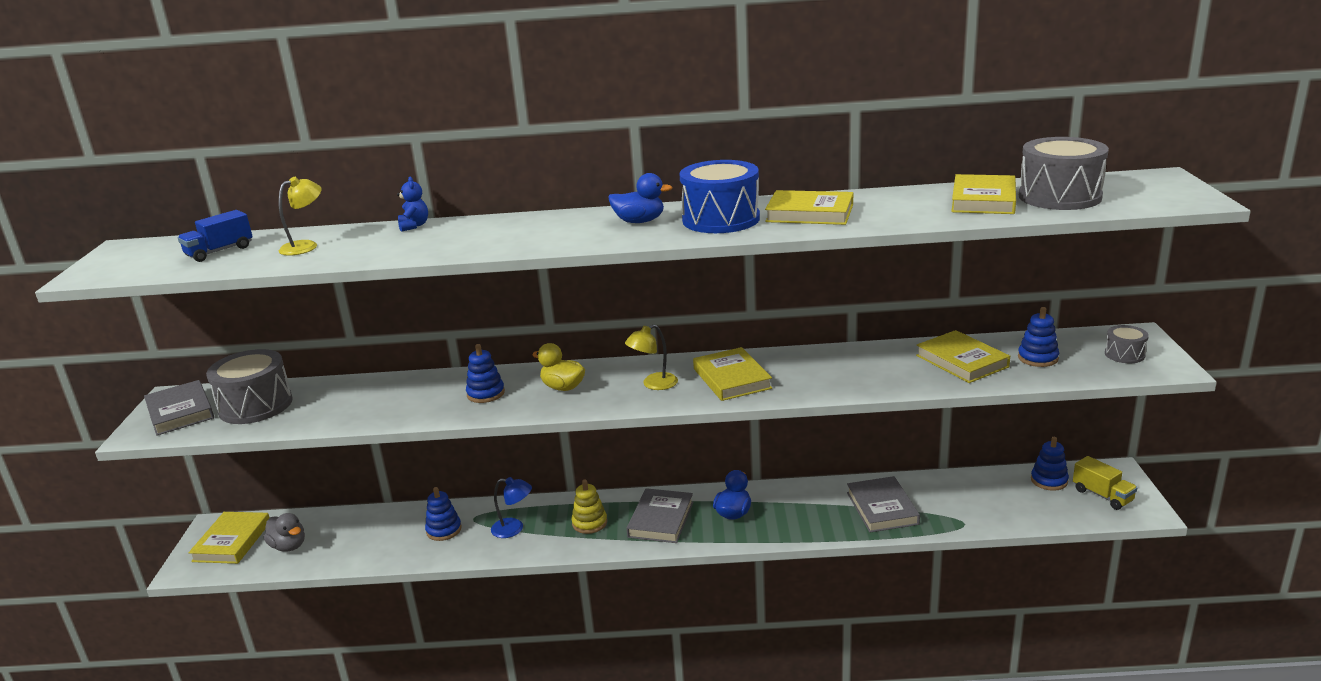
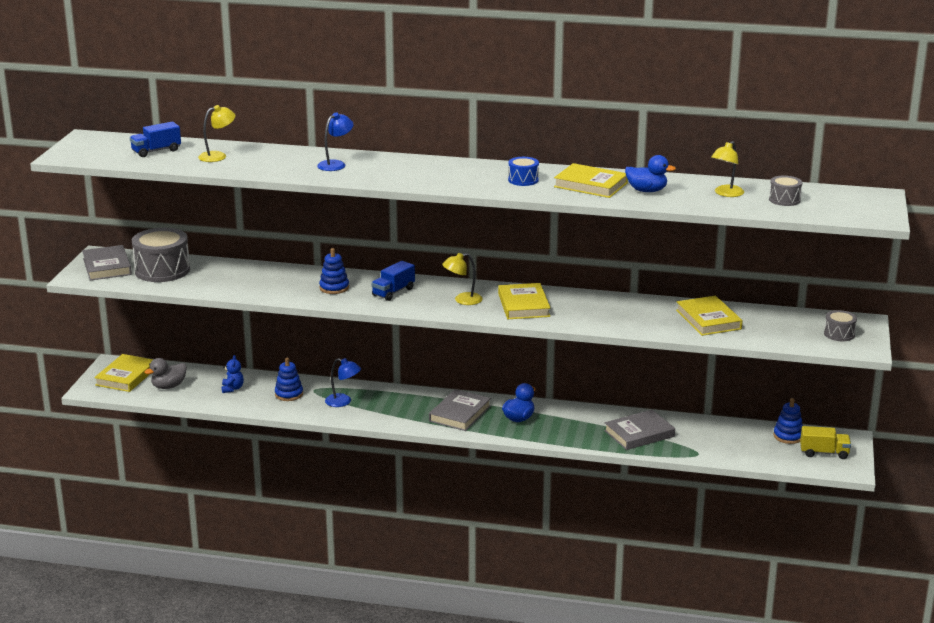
camera: 10 degrees right, 0 degrees up
(289, 546) = (168, 386): grey duck -> grey duck turned 90 degrees clockwise
(414, 226) = (299, 151): blue teddy bear -> blue teddy bear (232, 388)
(468, 234) = (335, 164): none -> blue lamp
(563, 387) = (393, 292): yellow duck -> blue truck
(589, 523) = (403, 407): yellow stacking toy -> none
(639, 221) = (463, 173): blue duck -> blue duck (646, 191)
(721, 219) = (523, 180): blue drum -> blue drum, size x0.51
(882, 508) = (639, 433): grey book -> grey book turned 60 degrees clockwise
(983, 200) = (726, 194): yellow book -> yellow lamp
(1037, 358) = (769, 326): blue stacking toy -> none
(1059, 197) = (784, 200): grey drum -> grey drum, size x0.51
(1102, 495) = (824, 453): yellow truck -> yellow truck turned 60 degrees counterclockwise

